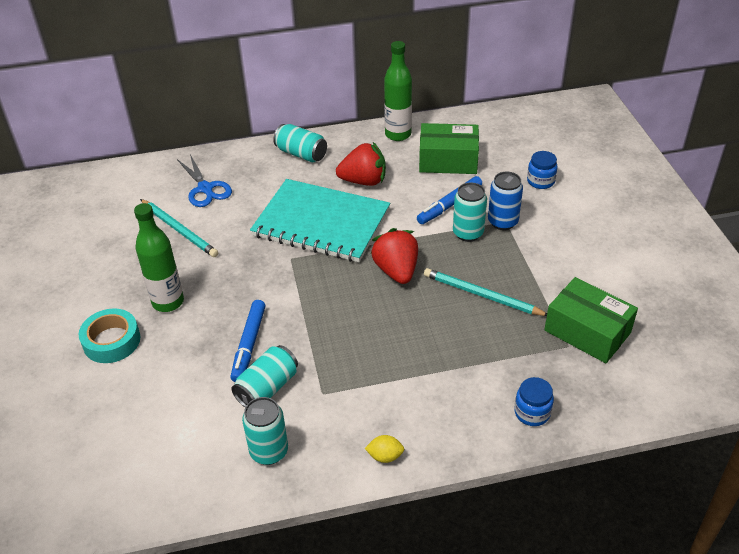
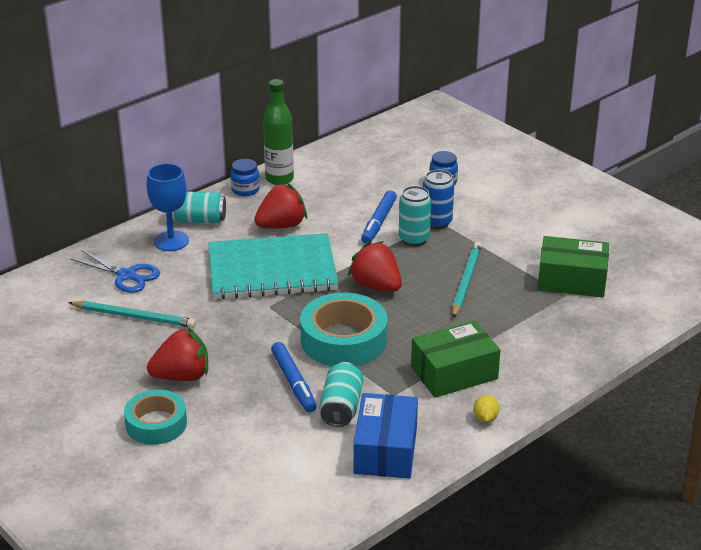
camera: 30 degrees left, 10 degrees down
(168, 302) = (182, 376): green bottle -> red strawberry
(264, 167) = (171, 241): none -> blue goblet
(269, 451) = (385, 450): turquoise can -> blue box
(325, 317) = (343, 340): none -> turquoise tape
(385, 456) = (485, 418): yellow lemon -> yellow lemon turned 60 degrees counterclockwise
(448, 160) = (346, 188): green box -> green box (454, 373)
(482, 295) = (466, 281): turquoise pencil -> turquoise pencil turned 105 degrees clockwise
(532, 413) = (575, 349): blue jar -> blue jar (245, 190)

